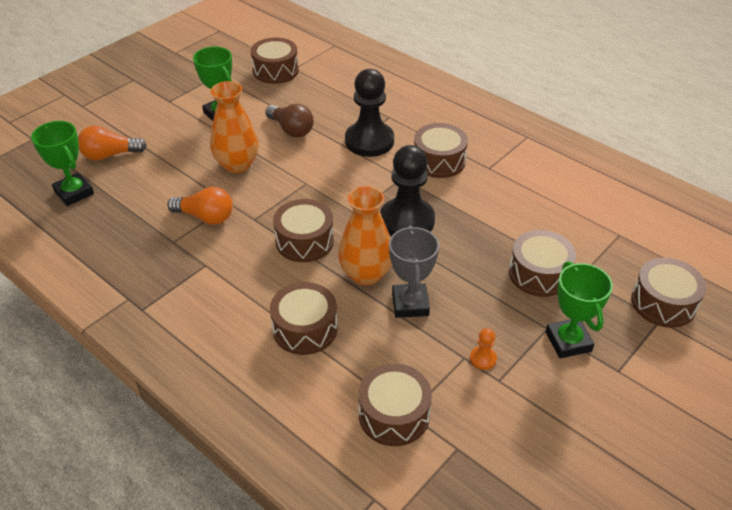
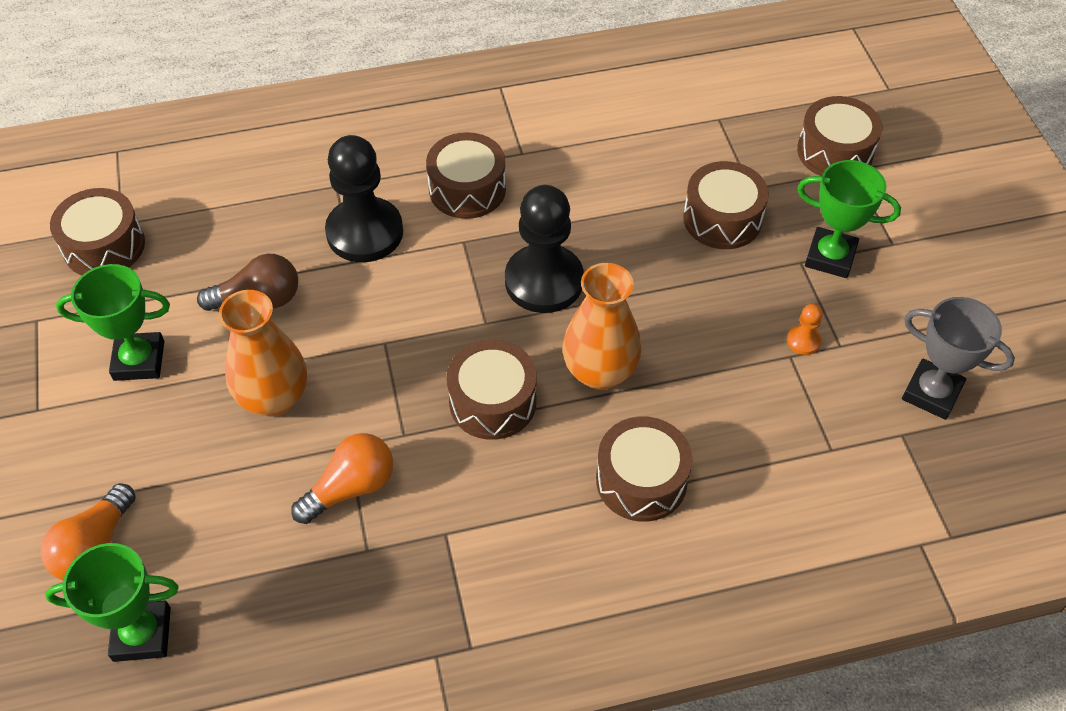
camera: 55 degrees left, 10 degrees up
(394, 415) = (825, 464): brown drum -> none
(410, 304) = (679, 357): grey trophy -> grey trophy (931, 393)

